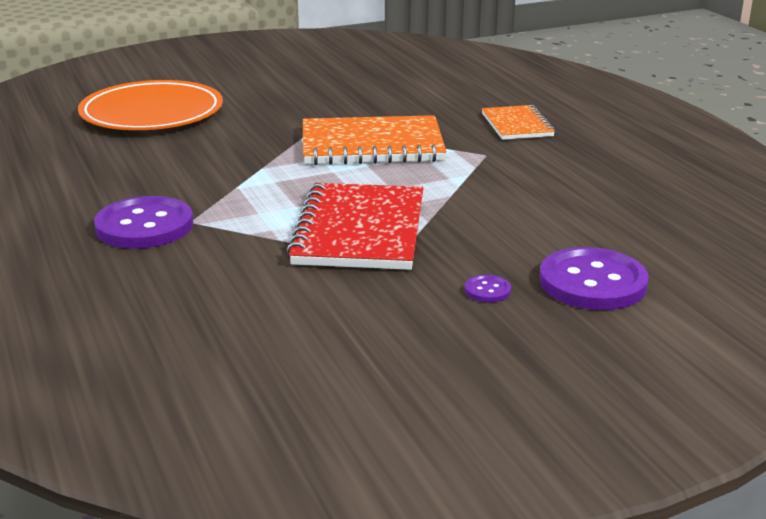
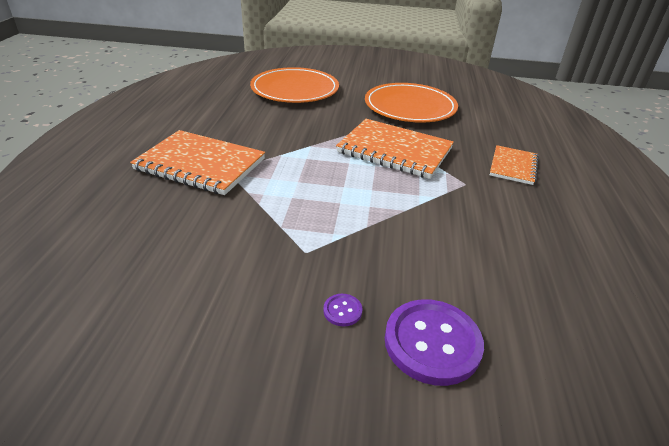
camera: 30 degrees right, 10 degrees up
(144, 226) = (200, 165): purple button -> orange notebook
(334, 95) = (410, 107): none -> orange plate
(359, 230) = (313, 216): red notebook -> none

